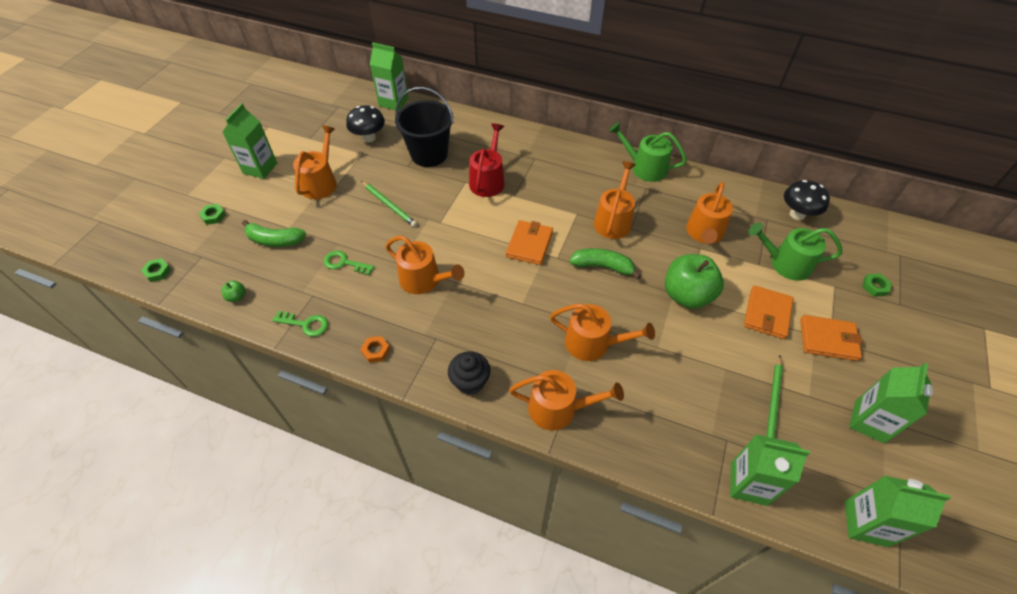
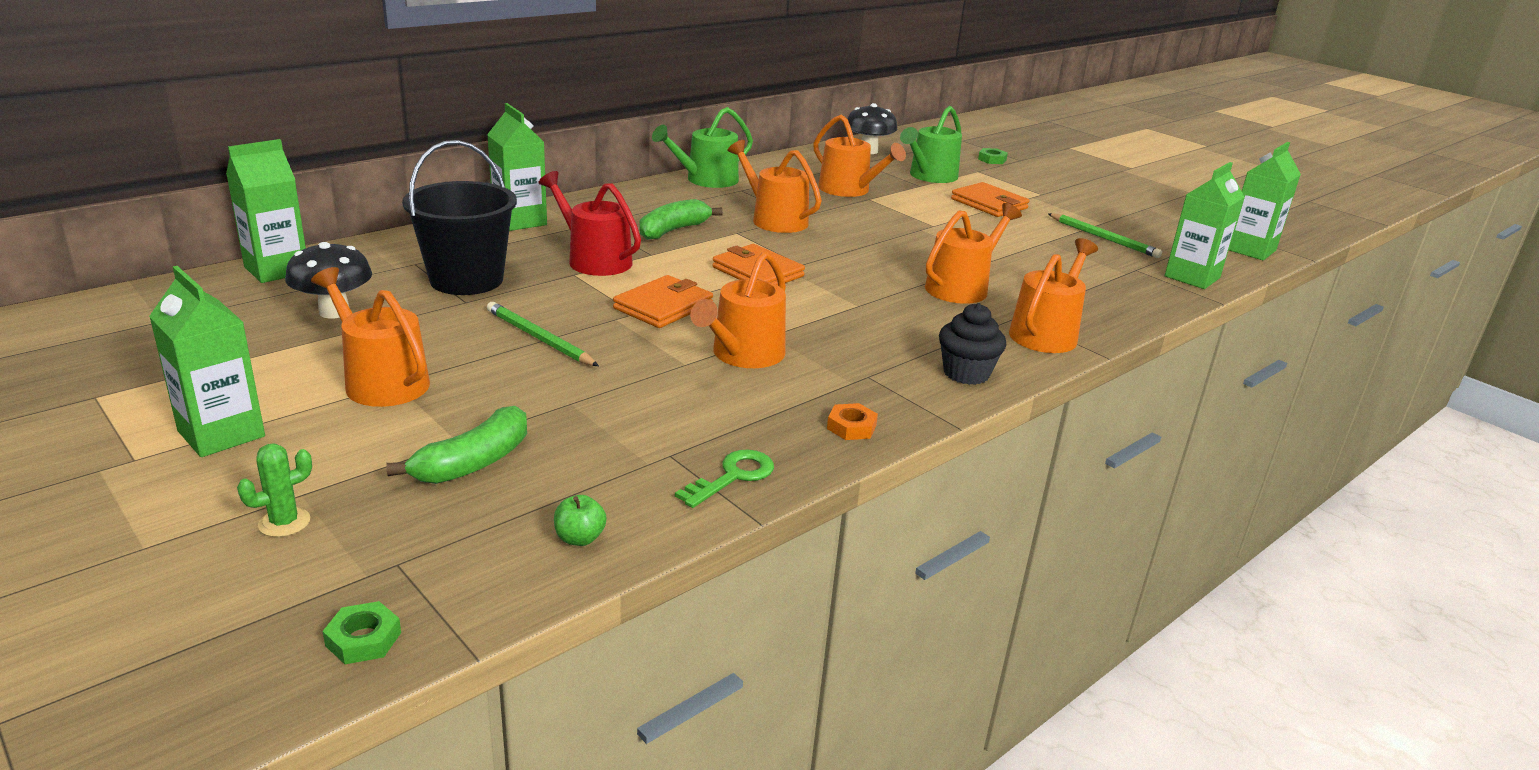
camera: 65 degrees left, 25 degrees down
(213, 216) = (284, 522): green nut -> green cactus
(344, 263) = (627, 408): green key -> none
(389, 205) = (539, 338): green pencil -> green pencil turned 120 degrees counterclockwise
(424, 280) = (744, 355): orange watering can -> orange watering can turned 150 degrees clockwise
(603, 266) = (844, 247): green banana -> green banana (673, 230)
(687, 295) = (932, 225): green apple -> none
(828, 339) = (1041, 194): orange wallet -> orange wallet (663, 306)
(869, 421) = (1144, 213): green carton -> green carton (519, 221)

